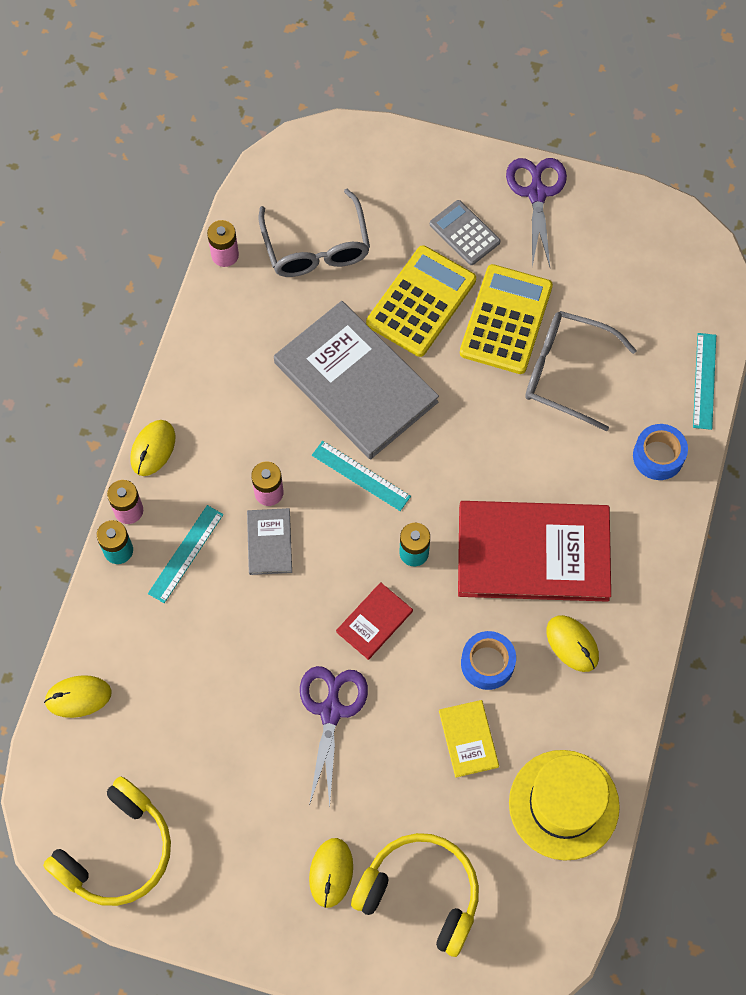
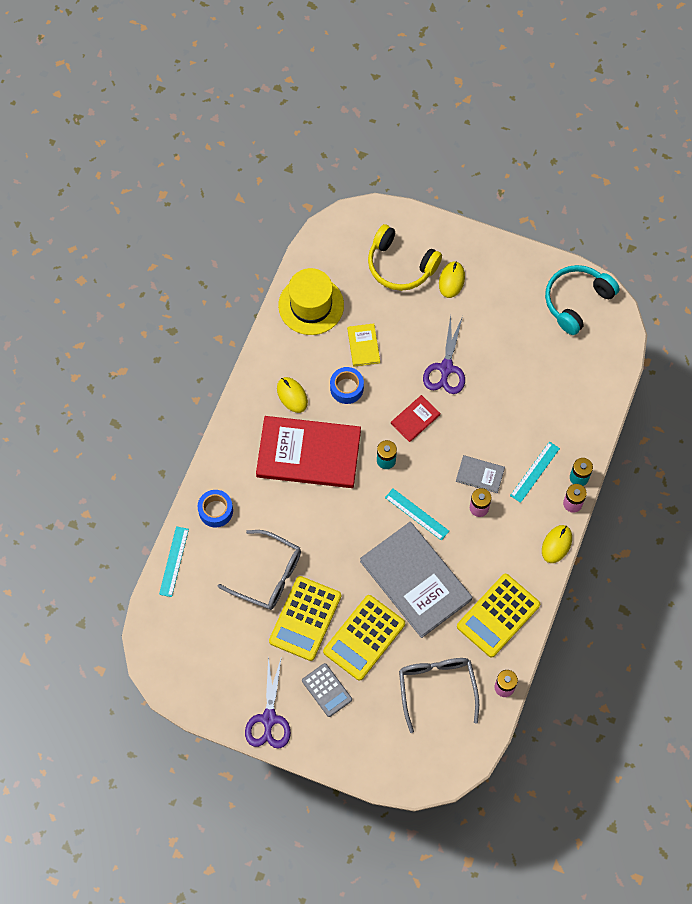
camera: 175 degrees left, 0 degrees up
(78, 697) = (602, 389): yellow mouse -> none
(117, 851) = (576, 301): yellow headphones -> turquoise headphones
(236, 345) = (498, 615): none -> yellow calculator
(269, 542) = (480, 474): grey book -> grey book turned 75 degrees counterclockwise

